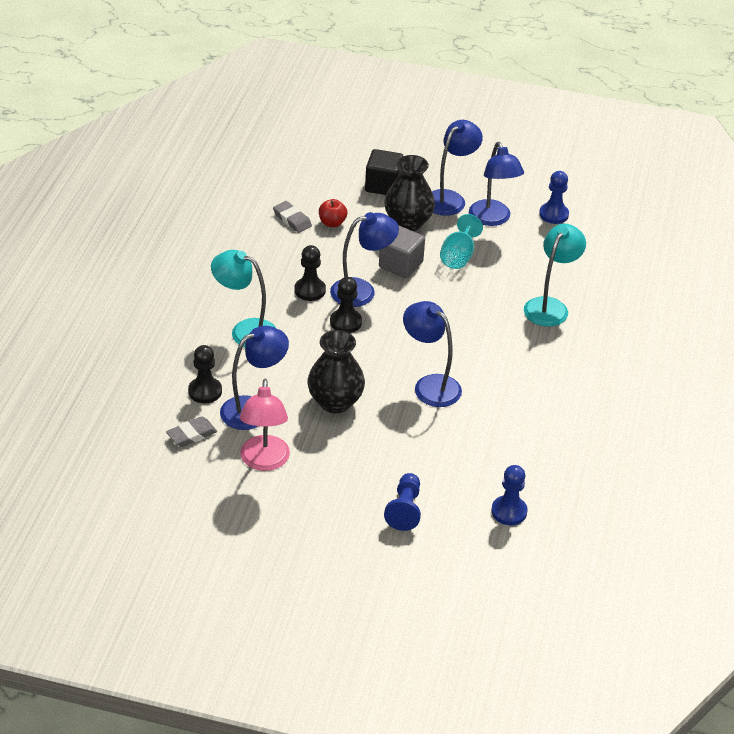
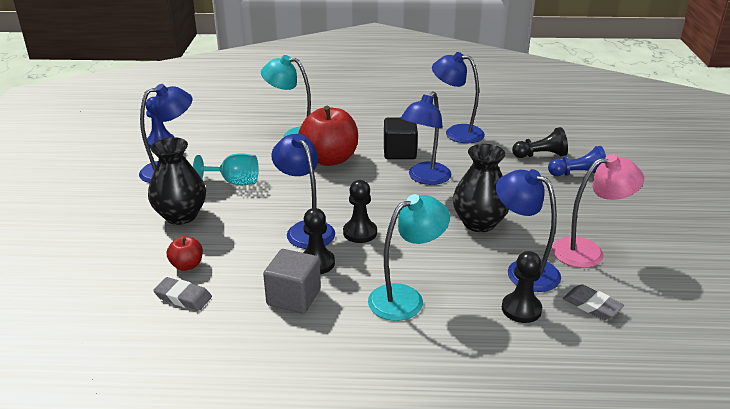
camera: 100 degrees left, 10 degrees down
(245, 331) = (406, 298): turquoise lamp -> turquoise lamp turned 135 degrees counterclockwise
(292, 219) = (183, 297): grey eraser -> grey eraser turned 75 degrees clockwise
(383, 185) = (110, 239): black cube -> black cube (399, 152)
(400, 265) = (255, 212): grey cube -> grey cube (294, 297)
(450, 198) = (136, 196): blue lamp -> blue lamp (456, 133)
(456, 493) = (540, 155): none -> black pawn
(489, 324) = (330, 159): none -> red apple
(509, 511) = (540, 135): blue pawn -> none

